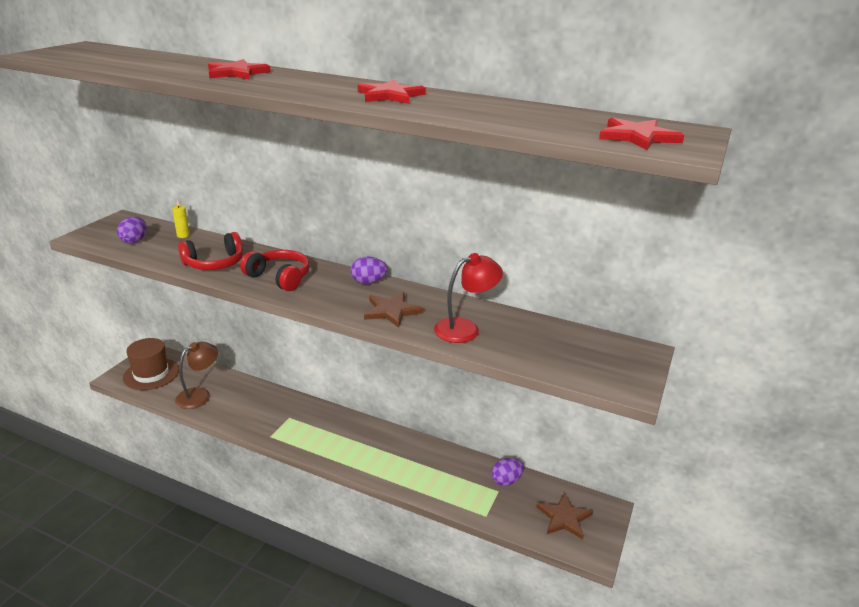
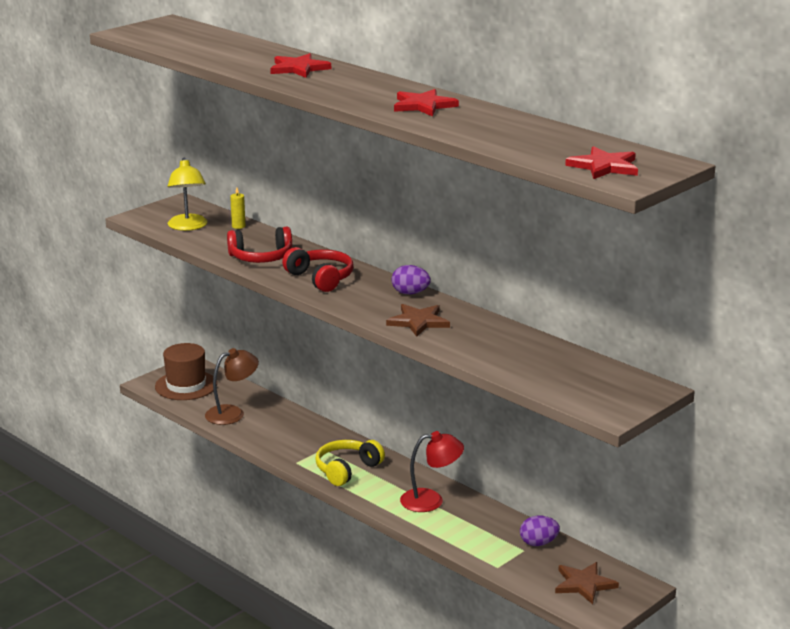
camera: 20 degrees right, 5 degrees down
(134, 241) = (188, 227): purple egg -> yellow lamp
(317, 435) = (347, 470): none -> yellow headphones
(465, 328) = (483, 346): red lamp -> red lamp (431, 500)

